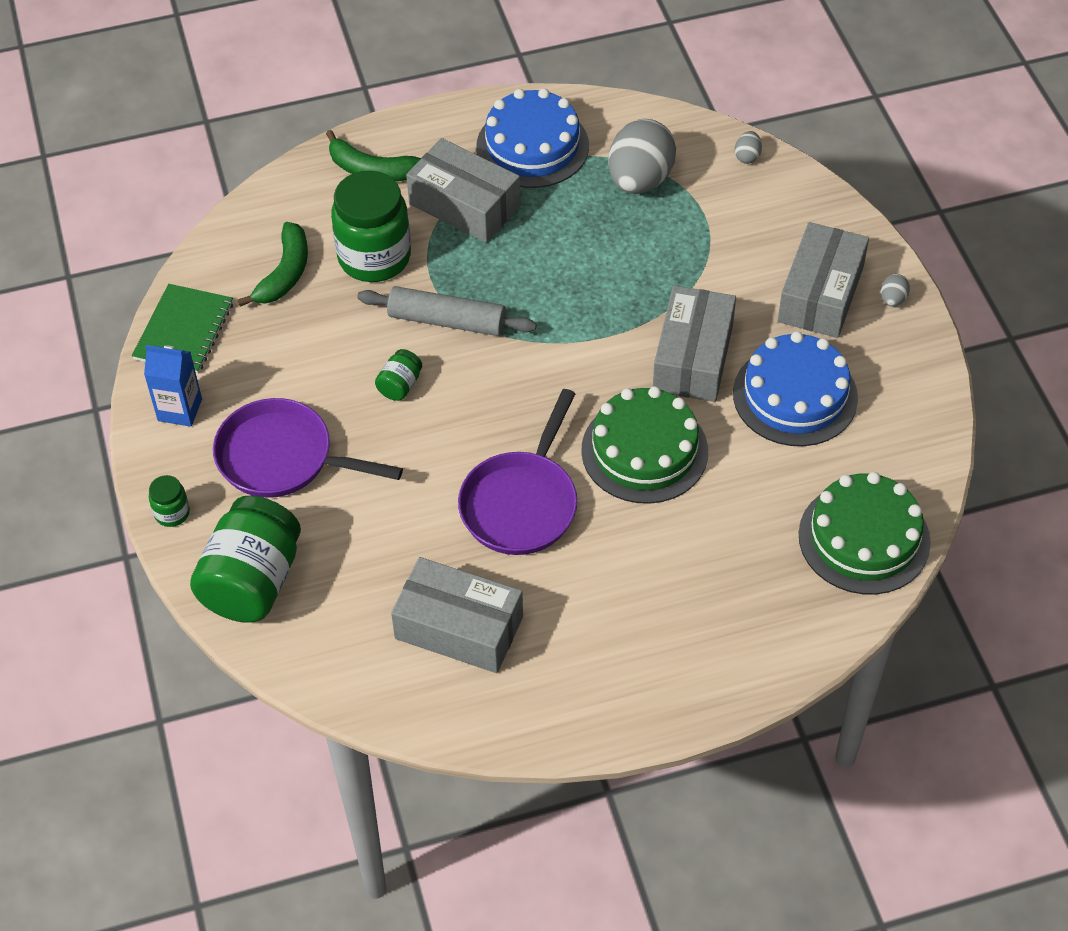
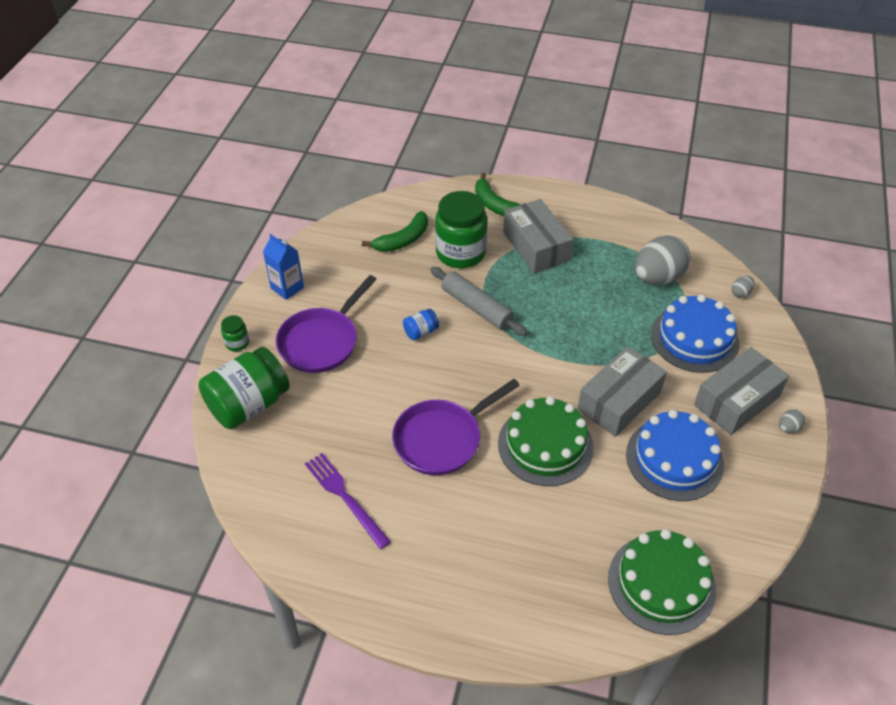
camera: 30 degrees right, 5 degrees down
(184, 331) = (323, 246): green notebook -> none
(282, 458) = (321, 341): purple pan -> purple pan turned 105 degrees counterclockwise
(400, 385) = (421, 332): green jar -> blue jar
(459, 627) = (345, 498): grey box -> purple fork
(532, 146) = (602, 230): blue cake -> blue cake (694, 338)

